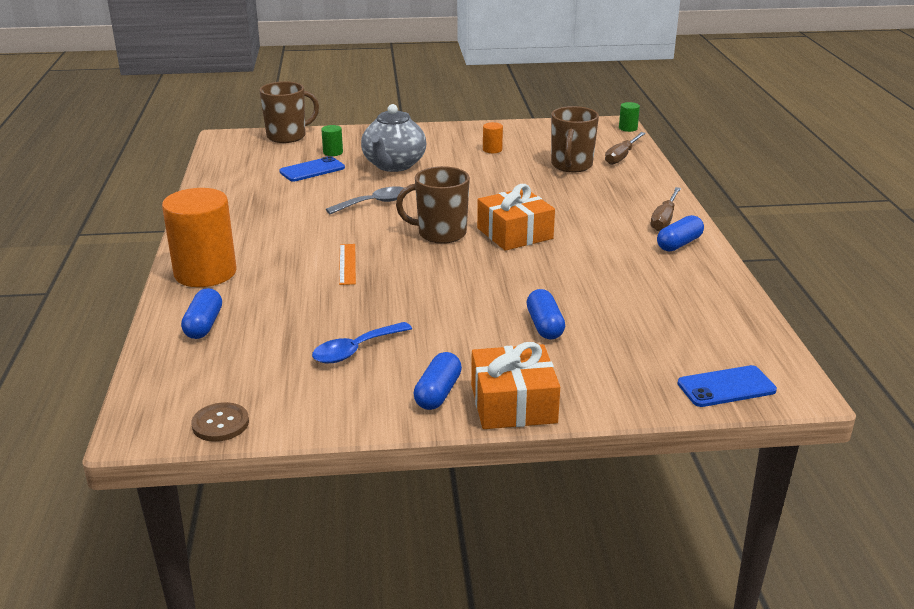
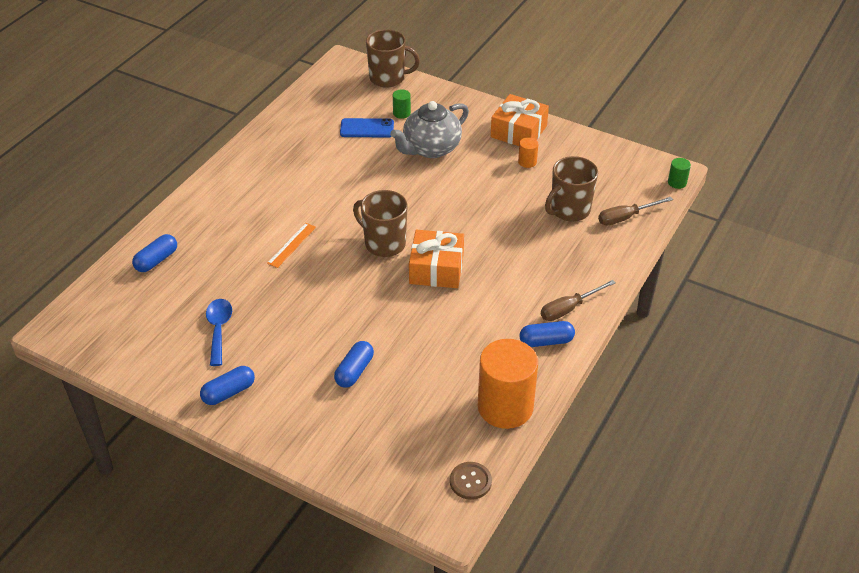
camera: 35 degrees right, 15 degrees up
(205, 273) = (199, 210): orange cylinder -> orange cylinder (505, 407)
(220, 424) = (94, 349): brown button -> brown button (470, 481)
(355, 350) = (219, 329): blue spoon -> blue spoon turned 90 degrees clockwise
(374, 203) = (372, 187): grey spoon -> none
(513, 404) = (261, 426): orange gift -> orange gift (518, 131)
(726, 387) = (407, 491): blue phone -> none

